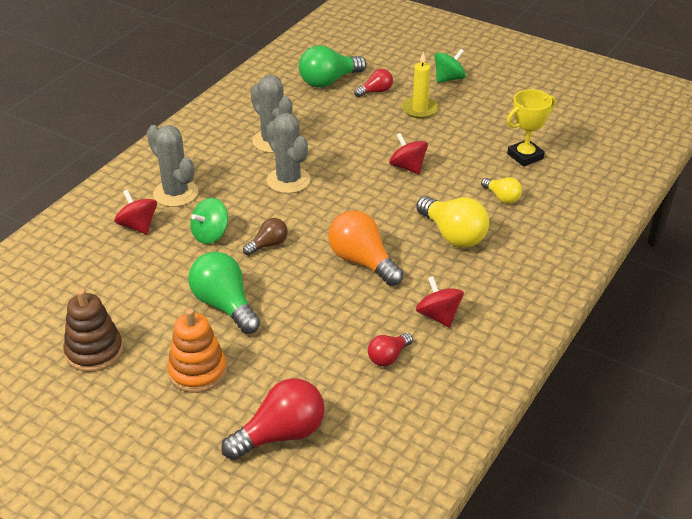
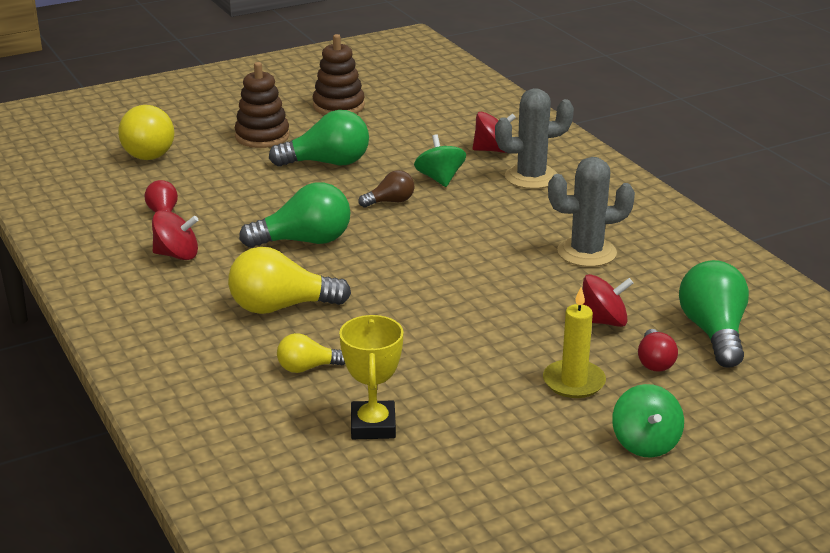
camera: 120 degrees right, 10 degrees down
(197, 371) = (262, 136): orange stacking toy -> brown stacking toy
(268, 245) = (390, 202): brown light bulb -> brown light bulb turned 105 degrees counterclockwise
(280, 435) = (151, 150): red light bulb -> yellow light bulb
(288, 180) = (493, 240): grey cactus -> none
(362, 262) = (304, 241): orange light bulb -> green light bulb
(407, 167) = (442, 323): red spinning top -> red spinning top (603, 321)

